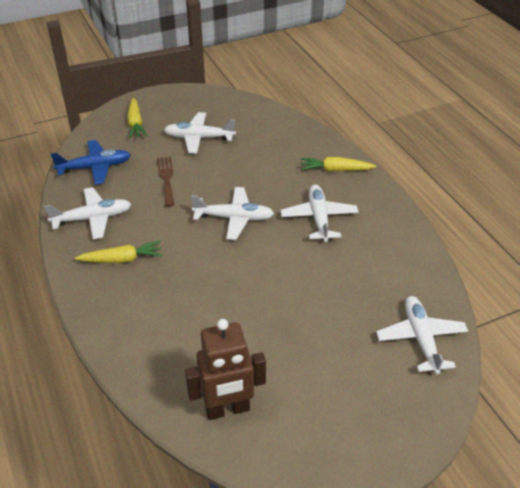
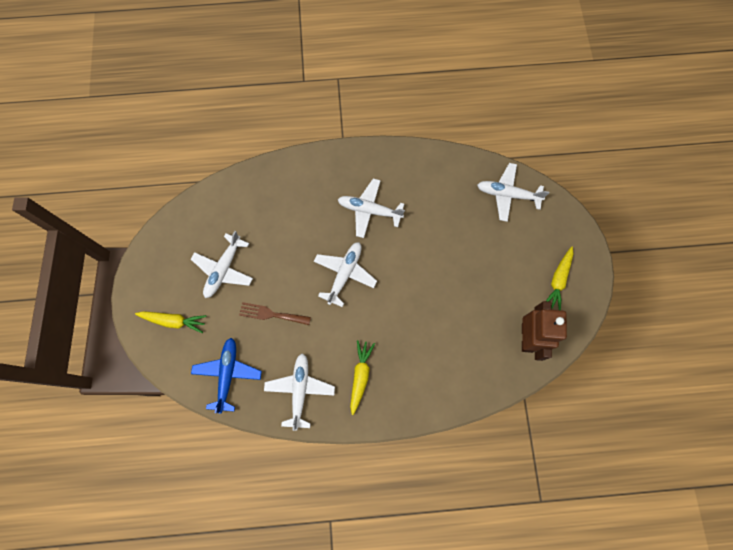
camera: 70 degrees left, 30 degrees up
(335, 170) = (317, 175): yellow carrot -> yellow carrot (558, 280)

